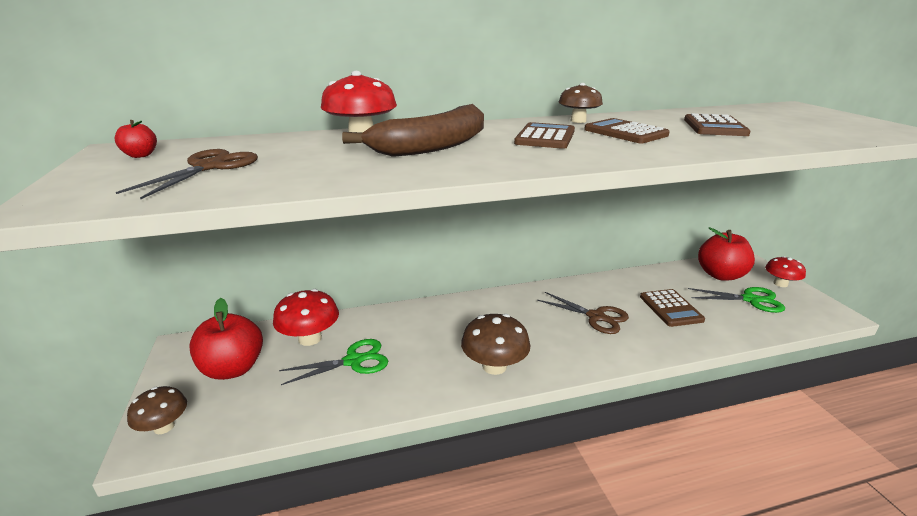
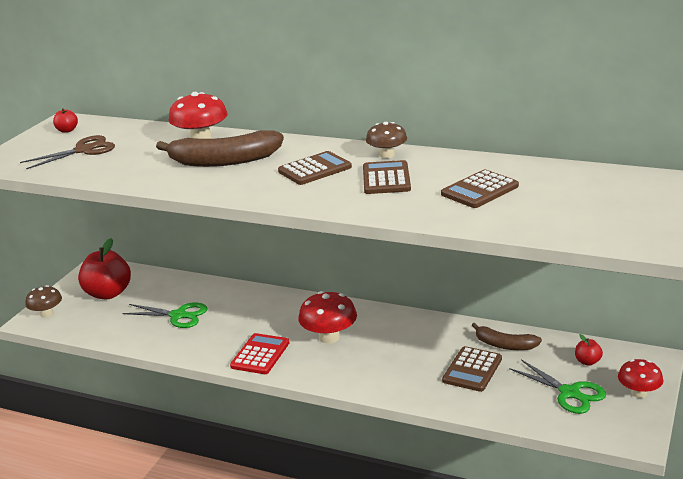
camera: 40 degrees right, 0 degrees up
(310, 338) = (170, 290): red mushroom -> red mushroom (329, 337)
(494, 366) = (260, 355): brown mushroom -> red calculator
(596, 317) = (392, 351): brown scissors -> none
(657, 283) = (504, 345): none -> brown banana
(720, 275) = (587, 362): red apple -> red apple, size x0.44

